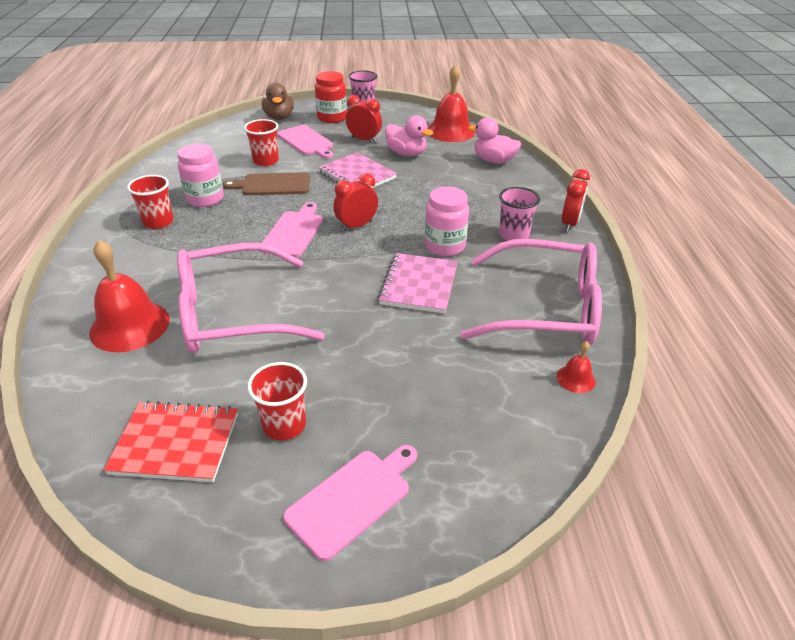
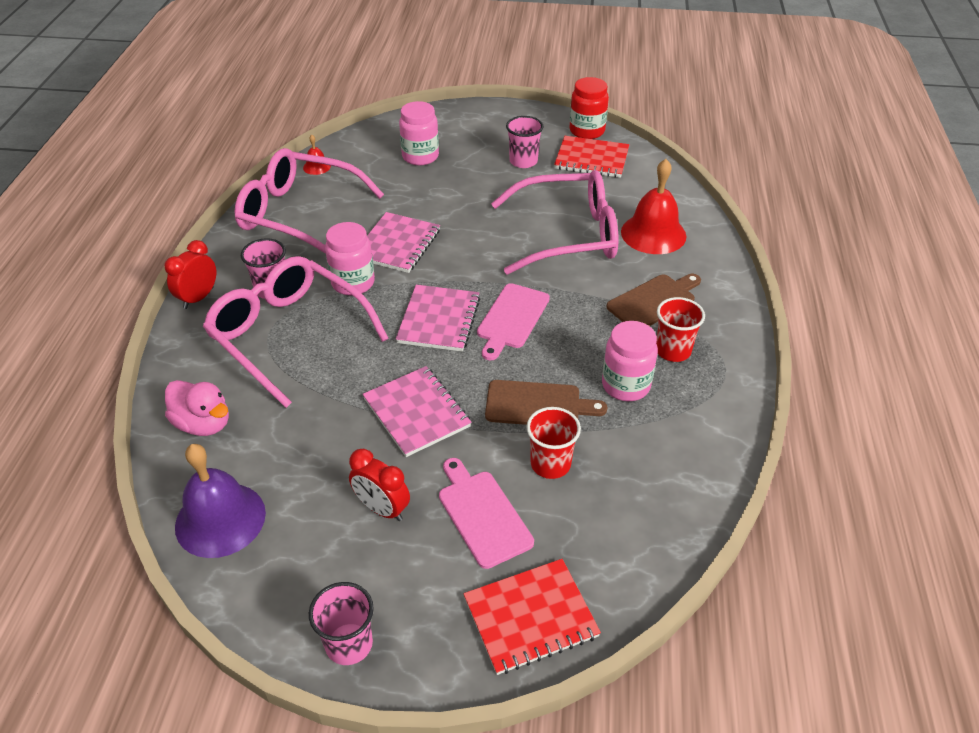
camera: 170 degrees left, 5 degrees up
(159, 256) = (653, 301): none -> brown cutting board
(279, 117) = (530, 617): brown duck -> red notebook
(284, 425) = (523, 161): red cup -> pink cup
(332, 118) = (424, 600): red jar -> red jar (587, 131)
(352, 499) = (486, 128): pink cutting board -> none
(356, 226) = (439, 320): red clock -> pink notebook
(406, 153) = (326, 458): pink duck -> none
(441, 415) = (420, 156): none -> pink jar
(450, 131) = (220, 519): red bell -> purple bell
(474, 206) = (289, 335): none -> pink glasses

